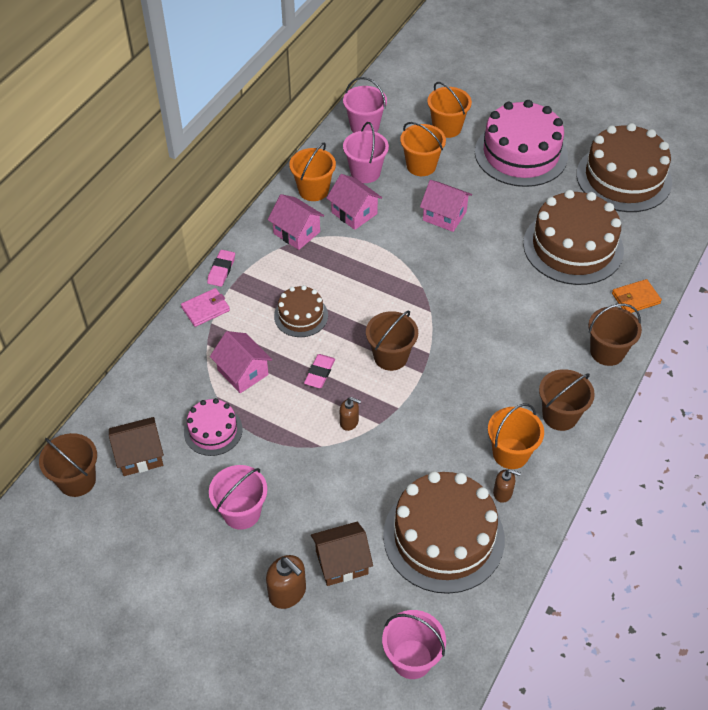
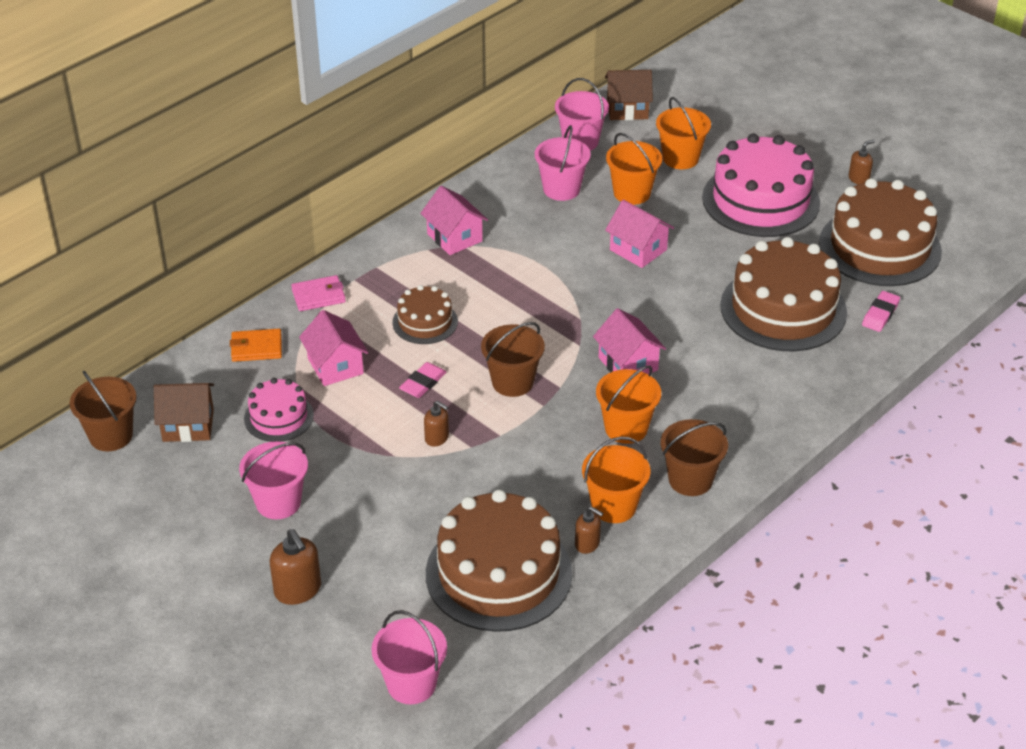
camera: 15 degrees right, 10 degrees down
(221, 270) = (352, 260): pink eraser -> pink eraser (880, 314)
(313, 190) = (492, 197): orange bucket -> orange bucket (626, 428)
(341, 562) = (371, 574): brown house -> brown house (627, 109)
(354, 213) = (530, 229): pink house -> pink house (628, 364)
(586, 121) = (859, 179): none -> brown soap dispenser
(607, 352) = (777, 425): brown bucket -> none
(635, 298) = (838, 376): orange wallet -> orange wallet (256, 348)

